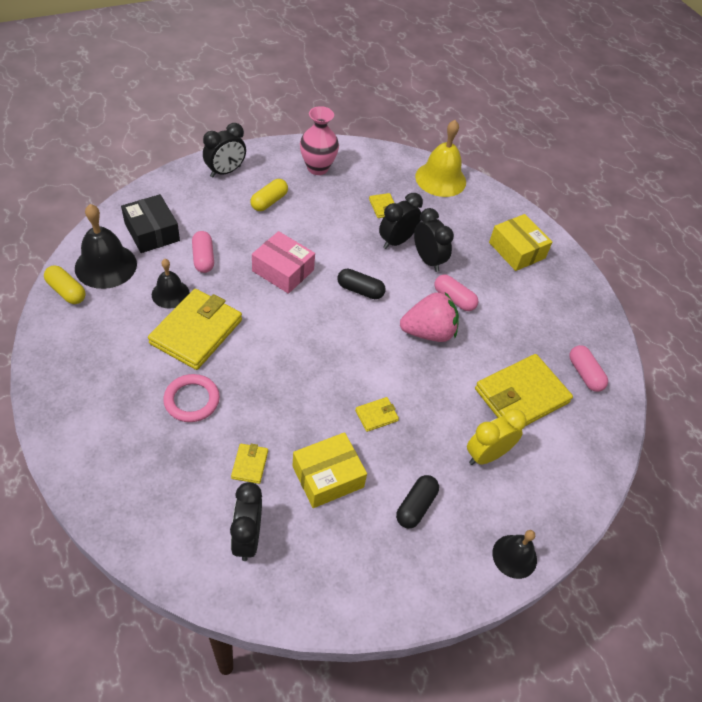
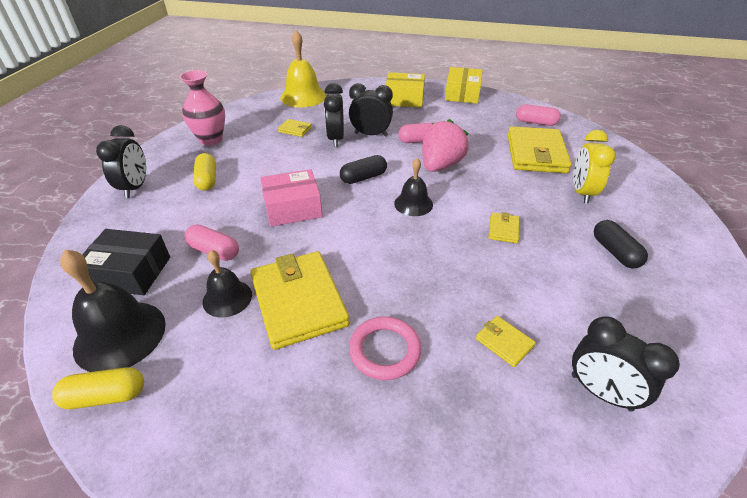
camera: 45 degrees left, 10 degrees down
(328, 476) = (553, 291): yellow box -> yellow box (462, 94)
(514, 556) = (688, 223): black bell -> black bell (413, 204)

